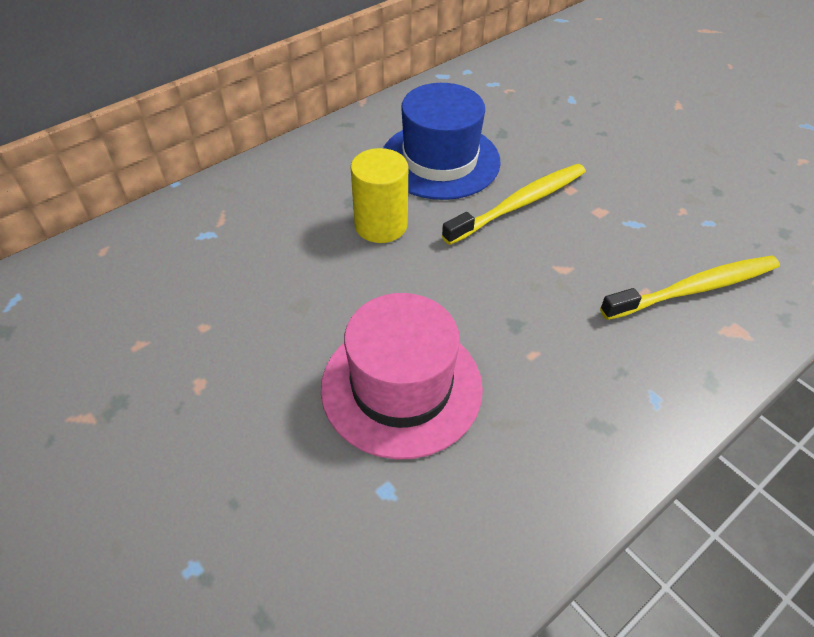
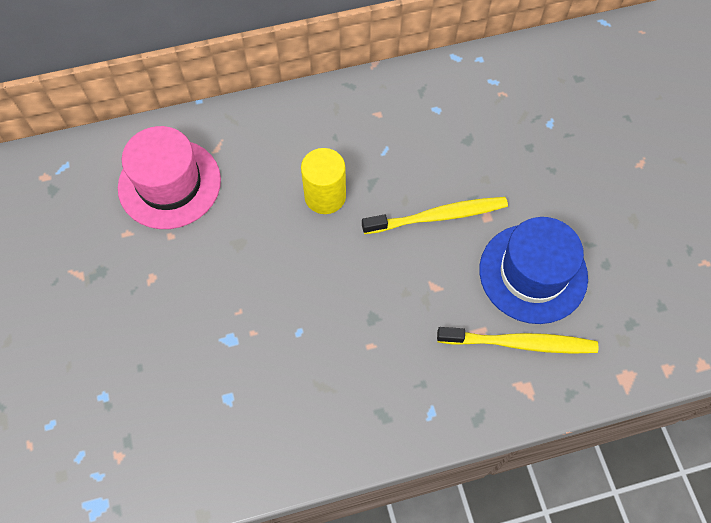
camera: 25 degrees right, 15 degrees up
(401, 387) = (272, 333): pink hat -> pink hat (169, 184)
(440, 160) = (402, 150): blue hat -> blue hat (533, 273)

